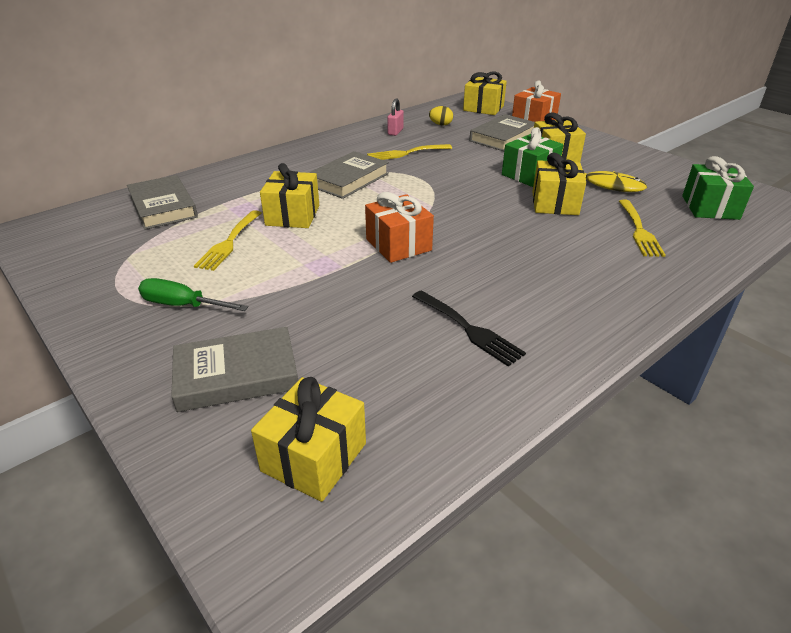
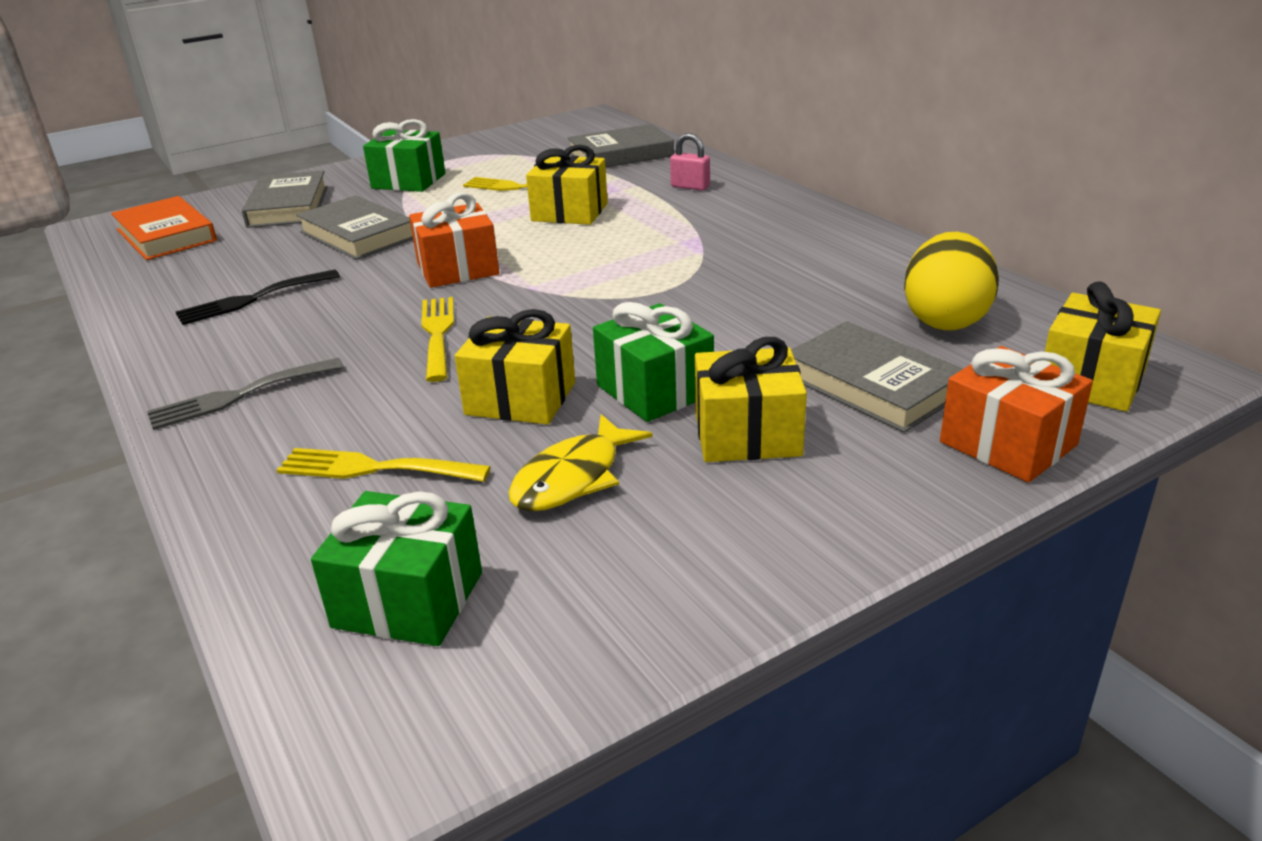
camera: 100 degrees right, 5 degrees down
(183, 305) = (408, 181): green screwdriver -> green gift
(314, 457) = (166, 235): yellow gift -> orange book
(348, 179) = (672, 240): grey book -> grey book (358, 235)
(395, 132) = (891, 275): pink padlock -> pink padlock (690, 187)
(406, 153) = (777, 281): yellow fork -> yellow fork (437, 334)
(440, 124) = (945, 320): yellow egg -> yellow egg, size x2.10
(606, 291) = (239, 396): none -> grey fork

